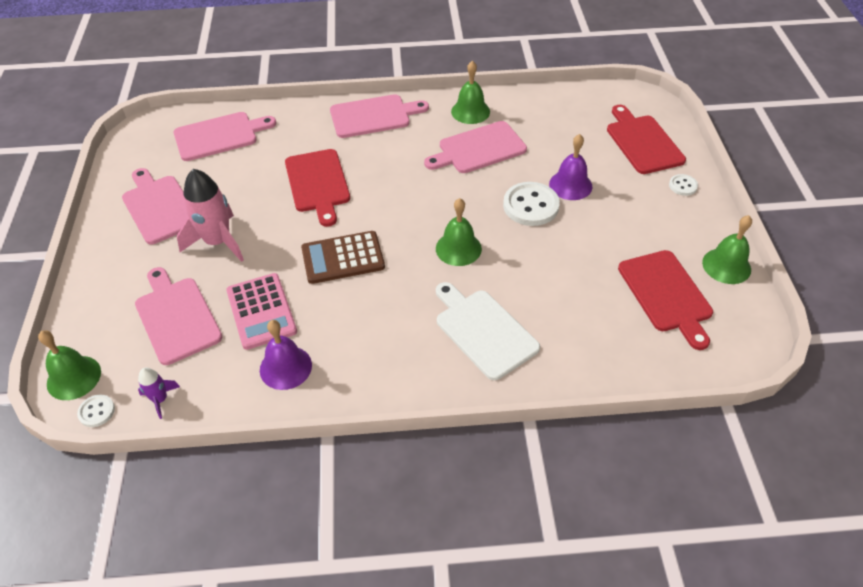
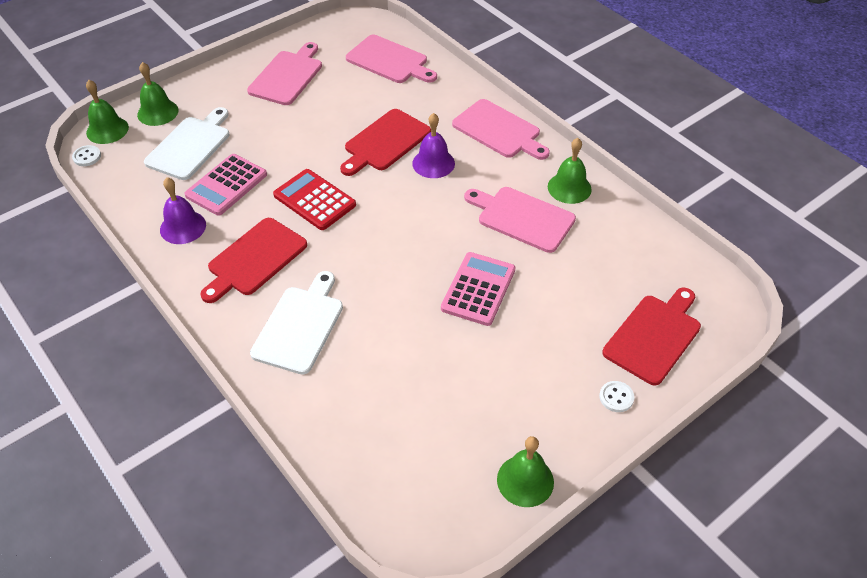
camera: 55 degrees right, 0 degrees up
(160, 399) = (114, 180): purple rocket -> none
(176, 317) = (190, 146): pink cutting board -> white cutting board
(218, 242) = (277, 124): pink rocket -> none
(343, 258) = (314, 200): brown calculator -> red calculator
(458, 248) = (382, 265): green bell -> green bell (157, 112)
(530, 206) = (478, 289): white button -> pink calculator
(570, 185) = (533, 306): purple bell -> purple bell (433, 163)
(666, 294) = (443, 443): red cutting board -> red cutting board (254, 259)

